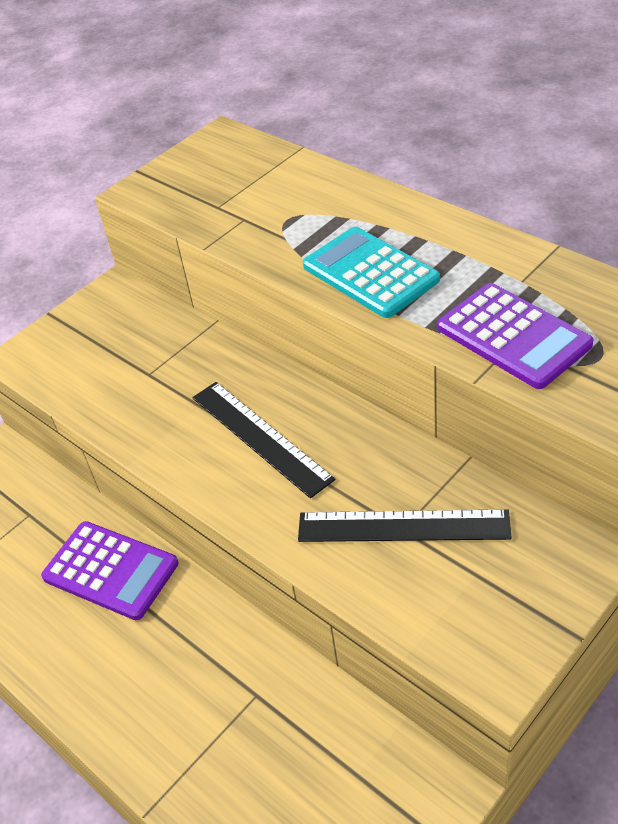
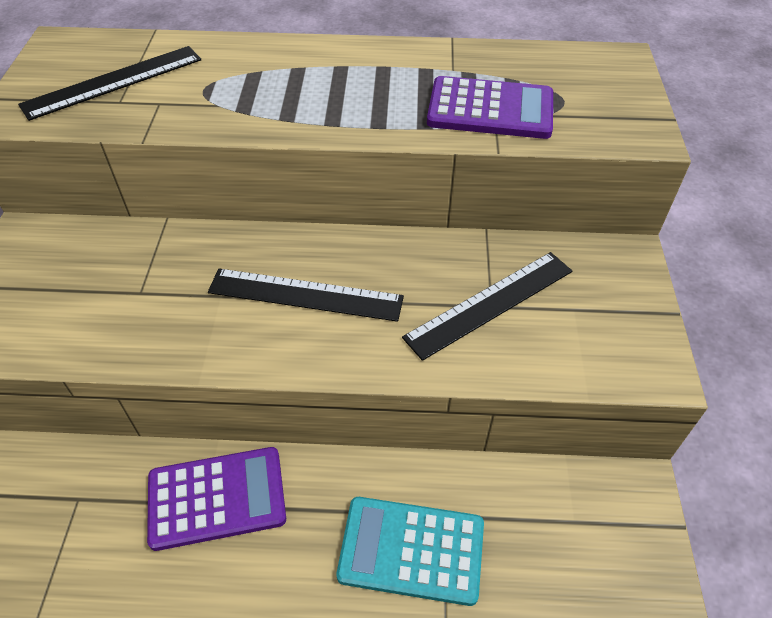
camera: 45 degrees left, 5 degrees up
(228, 187) = (113, 82): none -> black ruler
(370, 273) = (327, 105): turquoise calculator -> turquoise calculator (411, 550)

